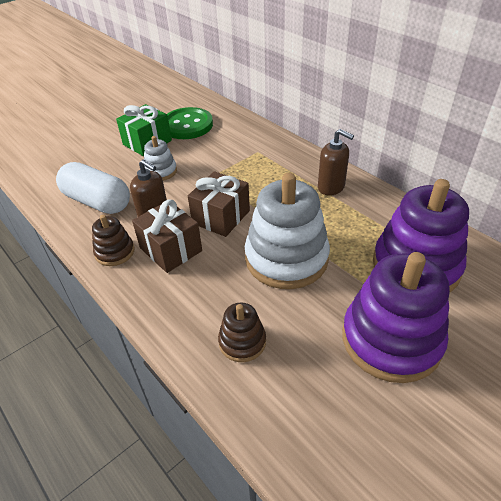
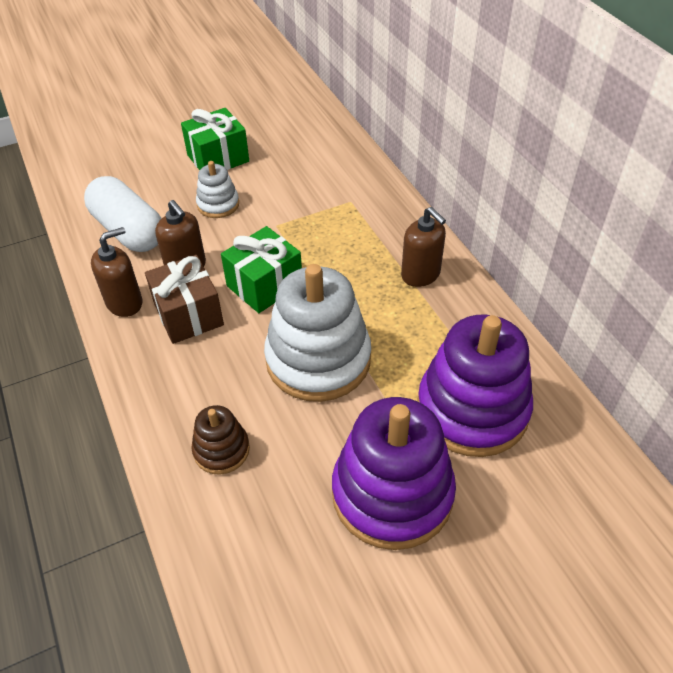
camera: 15 degrees right, 5 degrees up
(115, 252) = (125, 302): brown stacking toy -> brown soap dispenser
(187, 125) = (278, 142): green button -> none
(221, 217) = (264, 285): brown gift -> green gift

